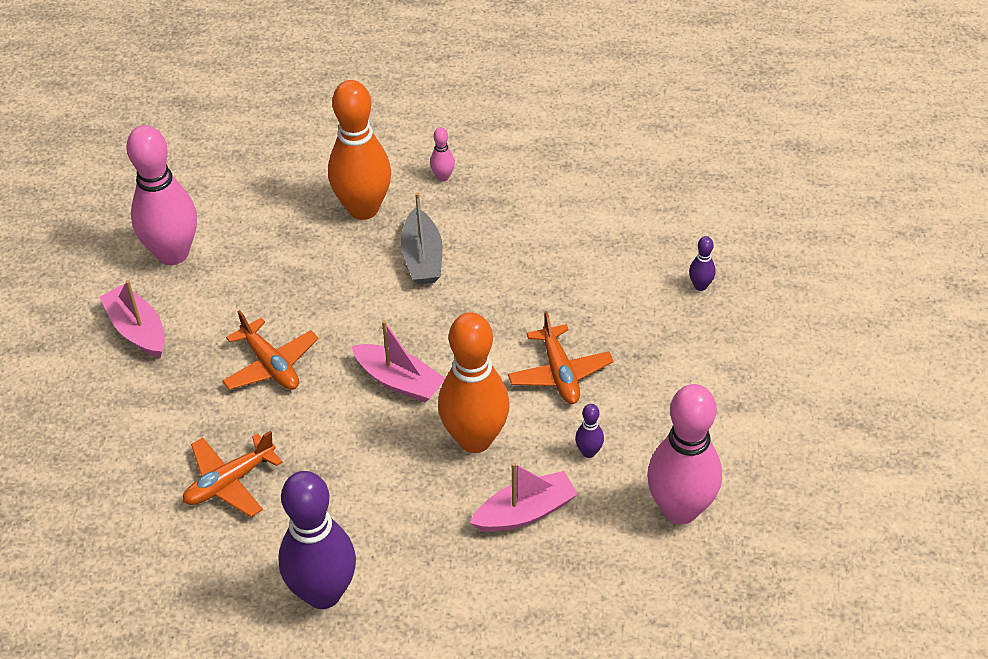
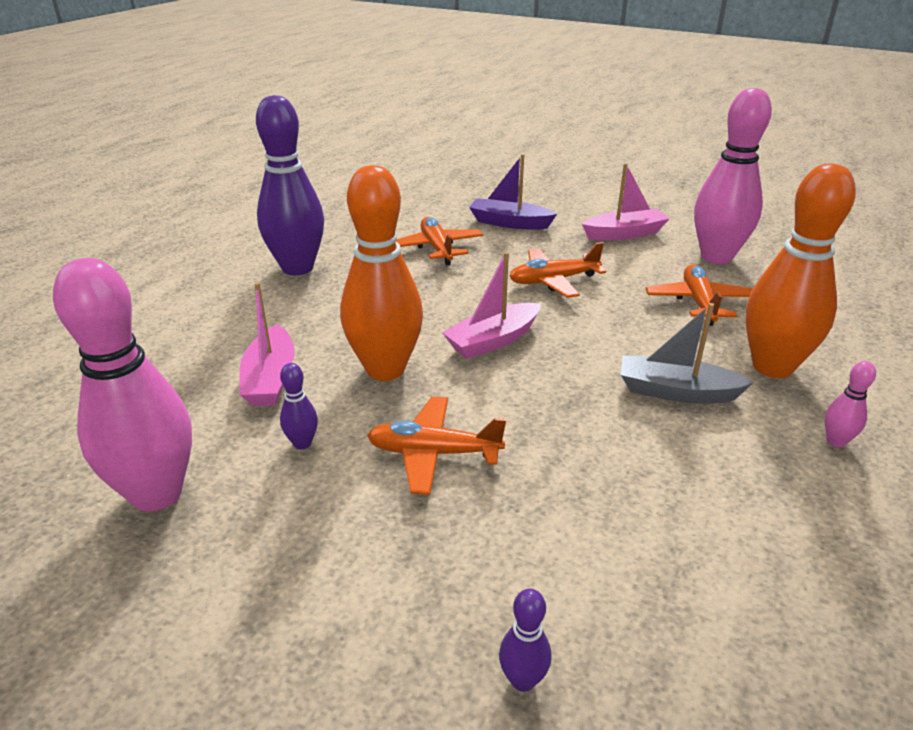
camera: 110 degrees right, 15 degrees down
(138, 436) = (509, 223): none -> purple boat
(275, 258) = (699, 303): none -> orange plane

